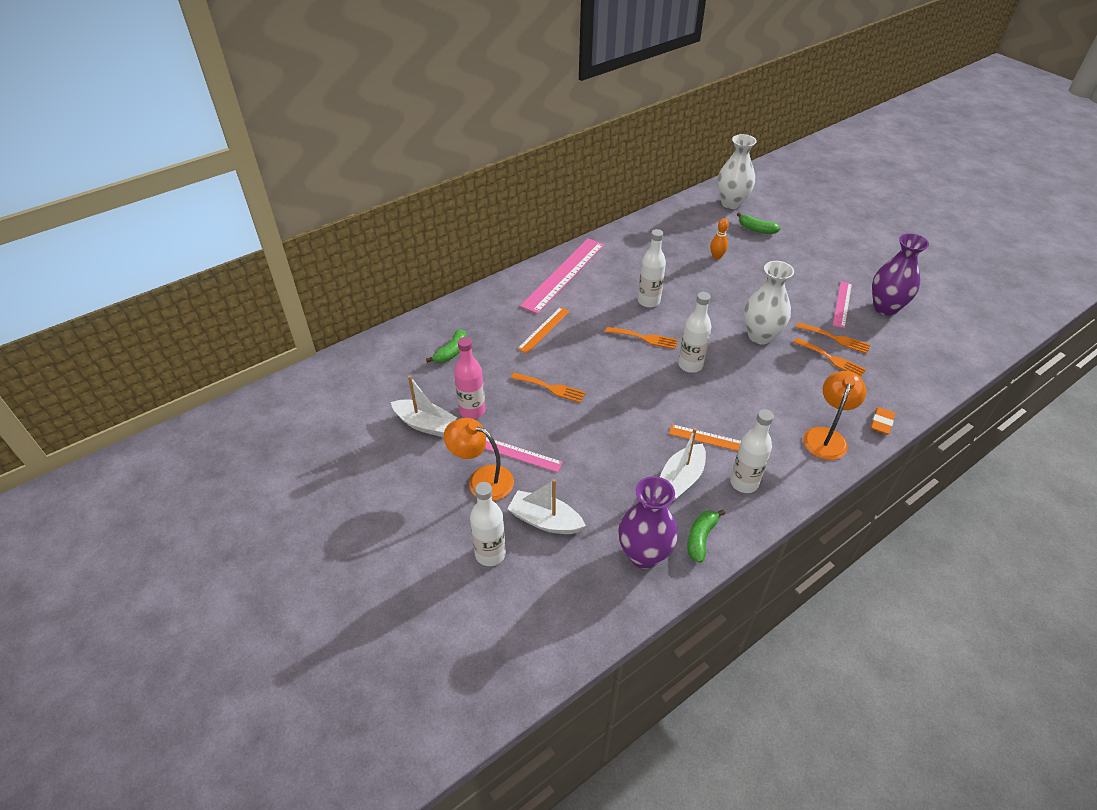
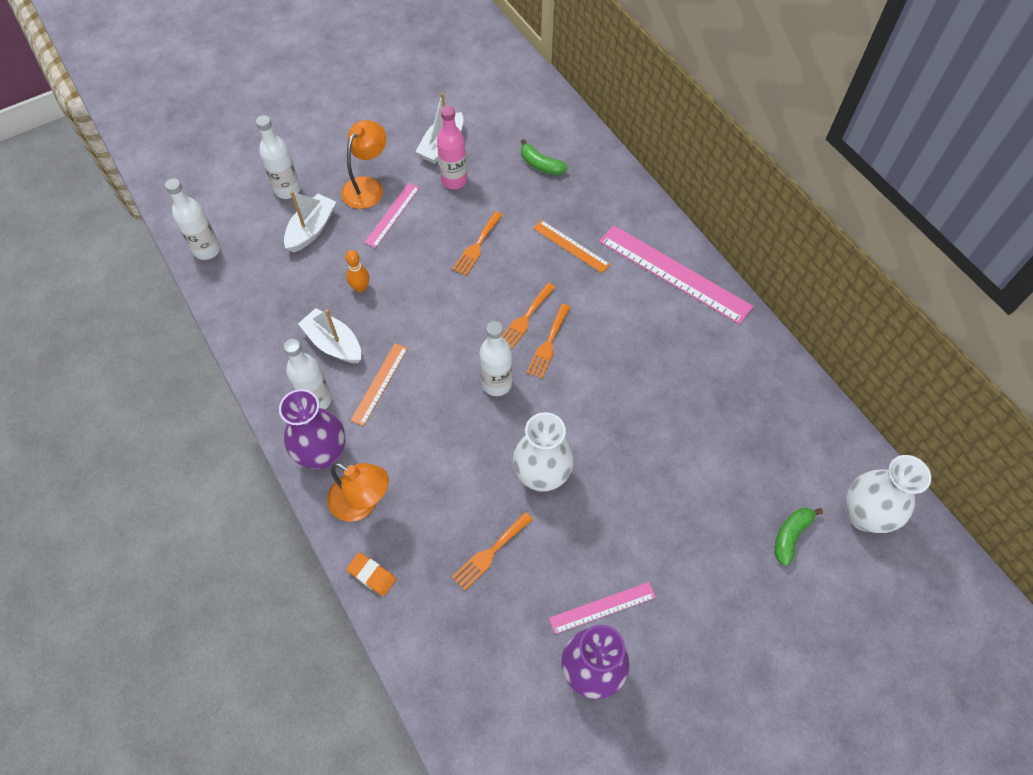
camera: 95 degrees right, 15 degrees up
(644, 555) = (257, 299): purple vase -> purple vase (323, 454)
(648, 301) = (618, 359): white bottle -> white bottle (207, 250)
(700, 538) = (262, 347): green banana -> none
(716, 257) = (715, 461): orange bowling pin -> orange bowling pin (360, 287)
(836, 339) = (528, 572): orange fork -> orange fork (525, 319)
(842, 304) = (602, 607): pink ruler -> pink ruler turned 45 degrees counterclockwise

